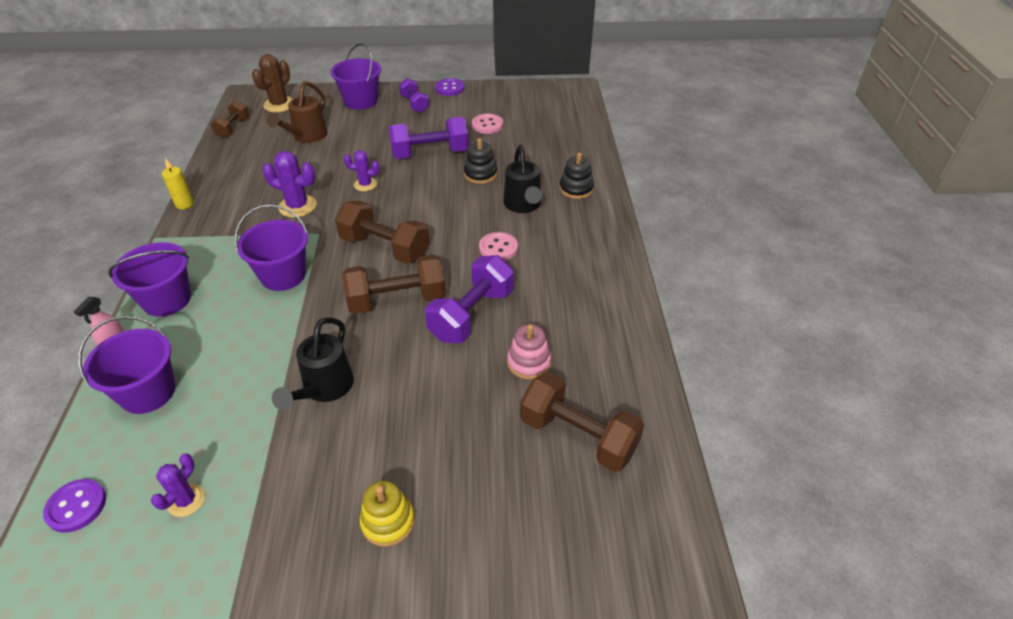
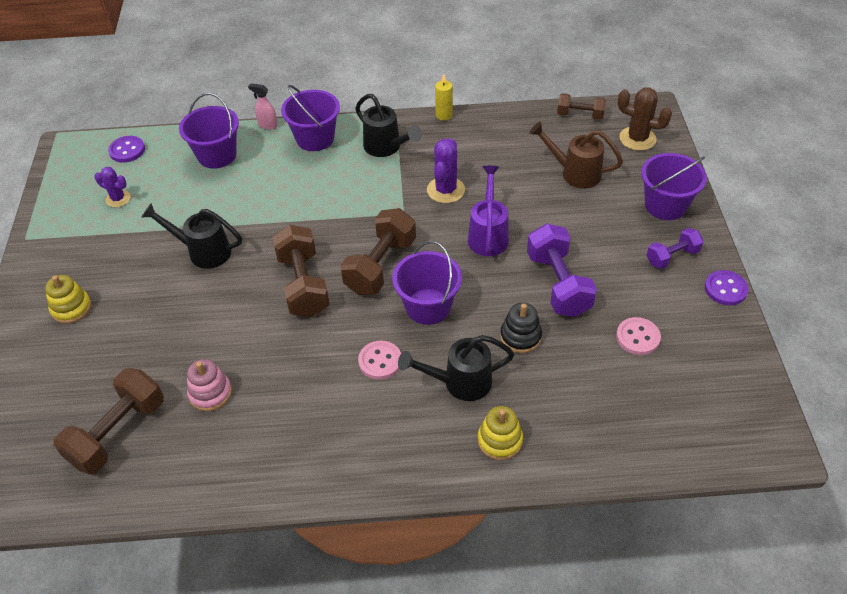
camera: 90 degrees right, 5 degrees up
(214, 244) = (386, 148): none -> black watering can
(283, 275) = (342, 200): purple bucket -> purple bucket (428, 306)
(365, 184) = (488, 235): purple cactus -> purple watering can
(471, 315) = (279, 344): purple dumbbell -> none
(576, 189) = (500, 440): black stacking toy -> yellow stacking toy

